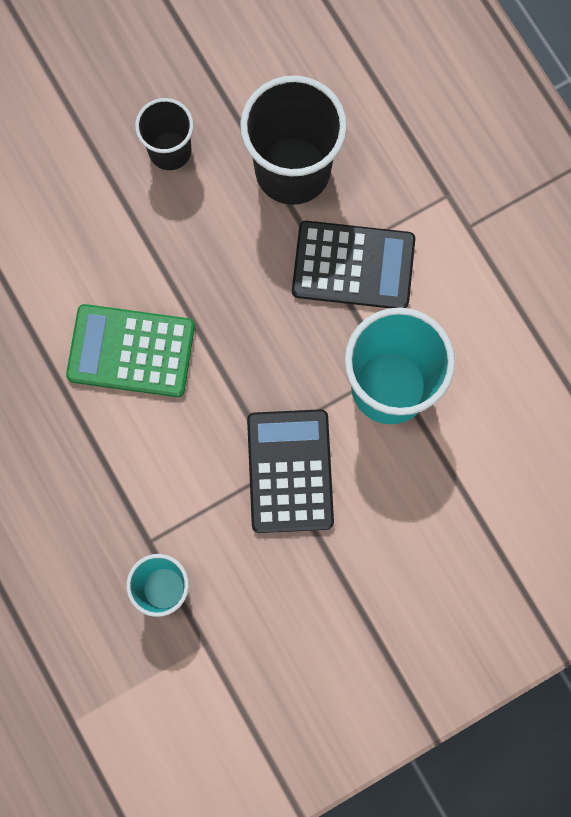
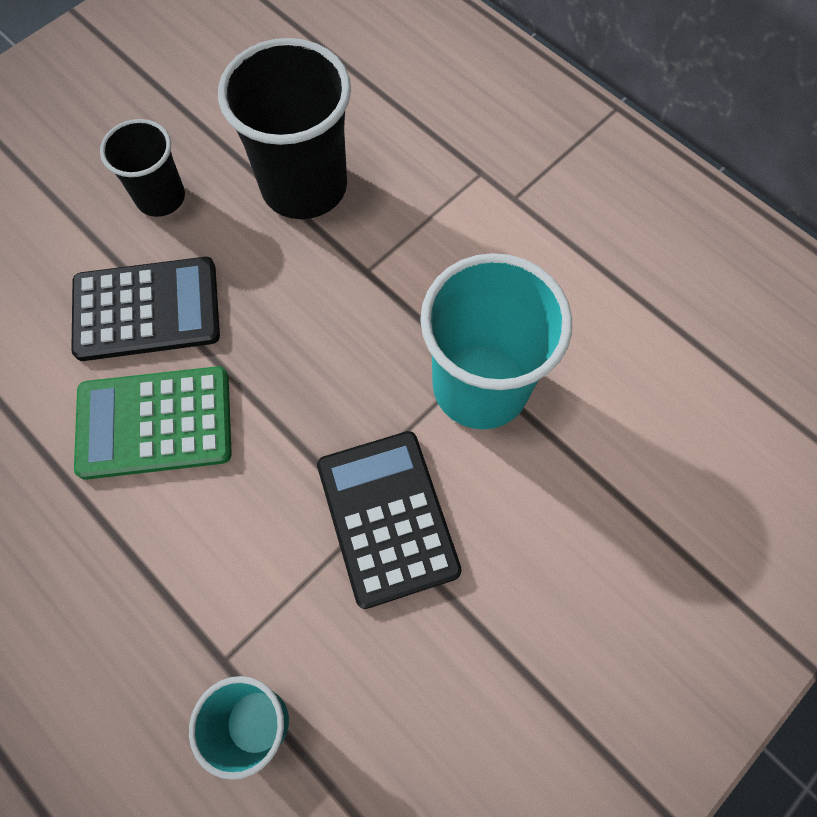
camera: 15 degrees left, 10 degrees down
(353, 265) = (399, 266): black calculator -> black calculator (147, 309)

